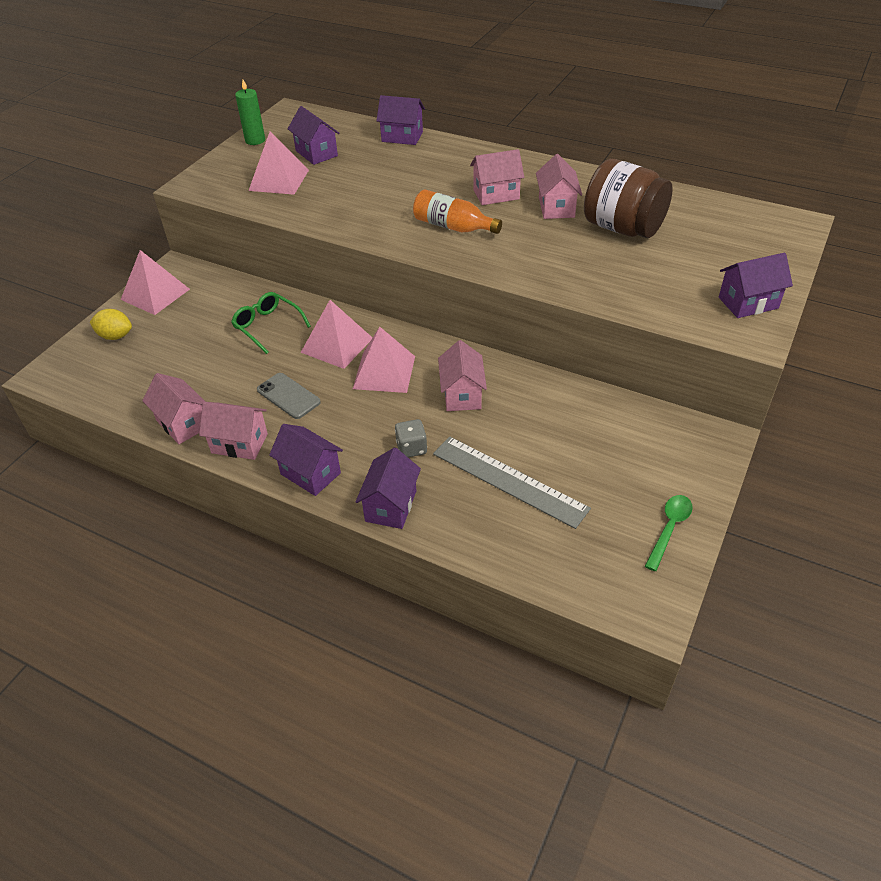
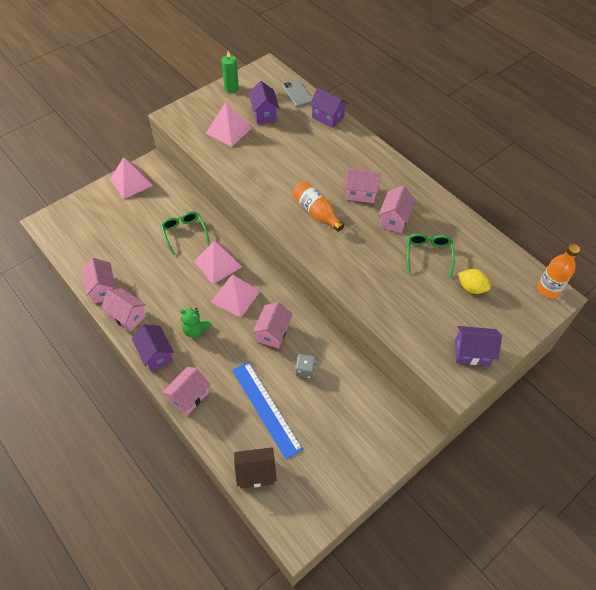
camera: 20 degrees right, 10 degrees up
(115, 336) = (95, 207): yellow lemon -> yellow lemon (471, 288)
(288, 396) = (171, 292): grey phone -> grey phone (297, 93)
(351, 426) = (196, 330): none -> green teddy bear
(391, 506) = (189, 397): purple house -> pink house
(411, 448) = (222, 360): grey dice -> grey dice (305, 370)
(509, 480) = (266, 408): grey ruler -> blue ruler
(545, 560) = (256, 473): none -> brown house
(623, 228) = (428, 255): brown jar -> green glasses
(669, 529) = (342, 484): green spoon -> none
(784, 219) = (548, 289): none -> orange bottle

